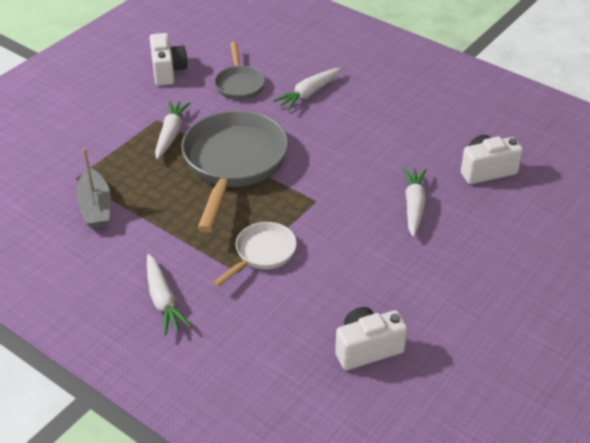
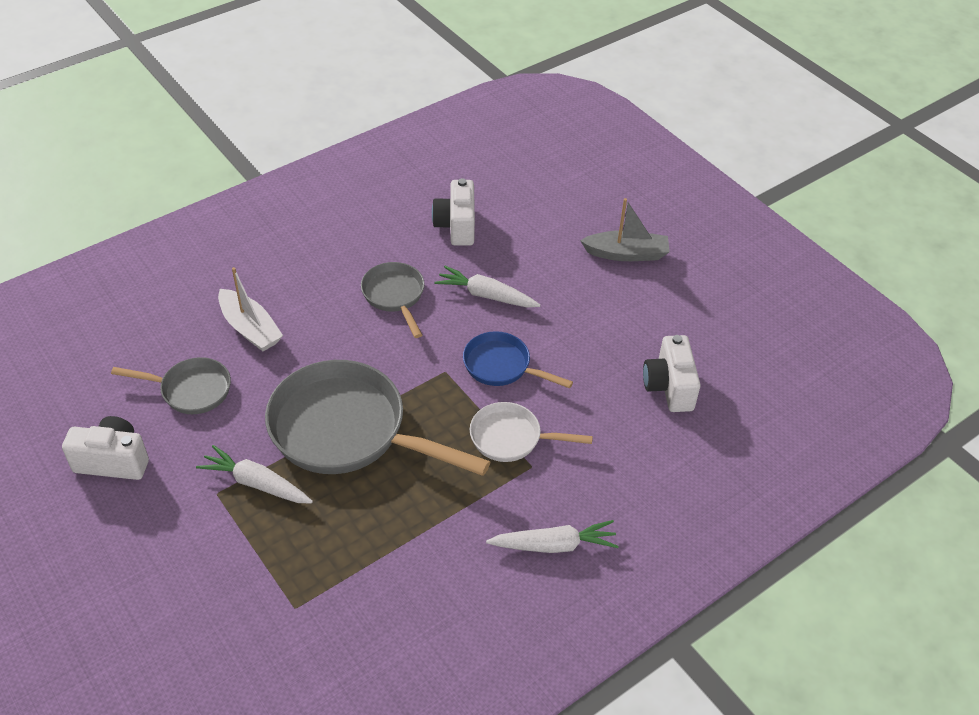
camera: 75 degrees left, 5 degrees up
(95, 207) = (365, 591): grey boat -> grey boat (626, 254)
(262, 253) = (511, 438): white pan -> white pan turned 45 degrees counterclockwise
(308, 94) = (250, 329): white carrot -> white boat
(337, 232) = (501, 366): none -> blue pan
(382, 155) = (394, 296): none -> grey pan

